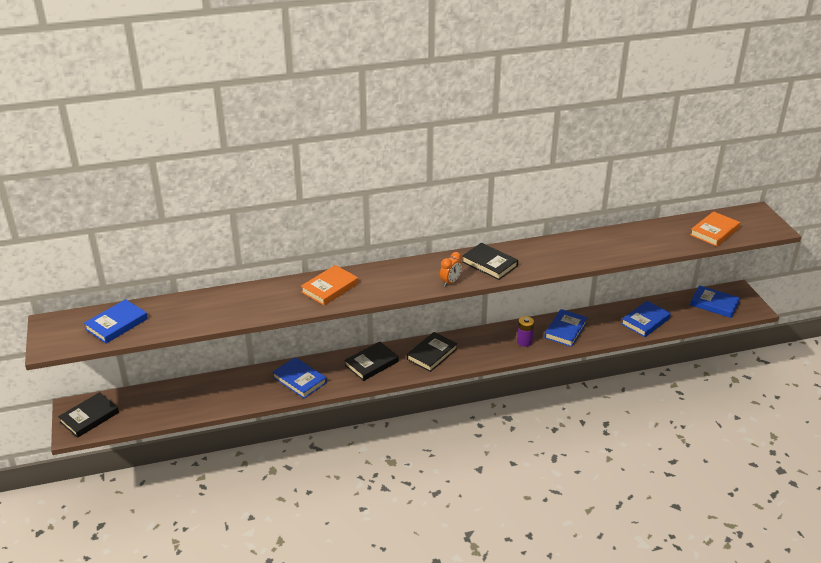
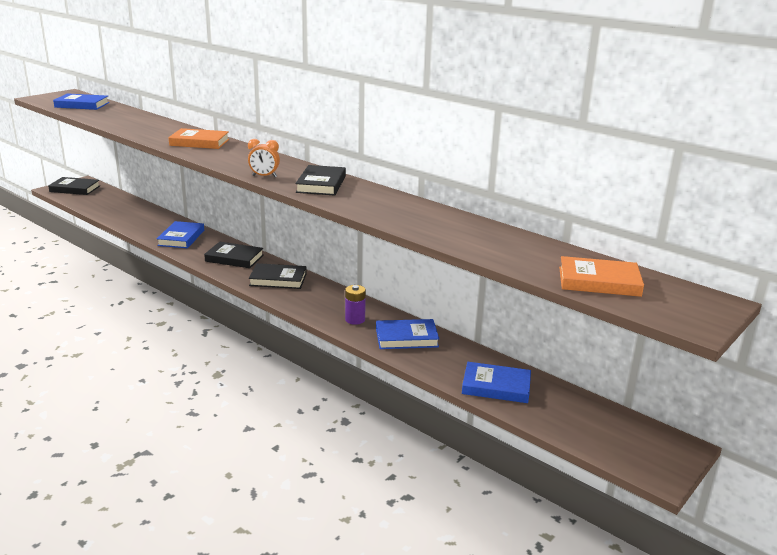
camera: 55 degrees right, 10 degrees down
(714, 304) = (615, 433): blue book -> none

